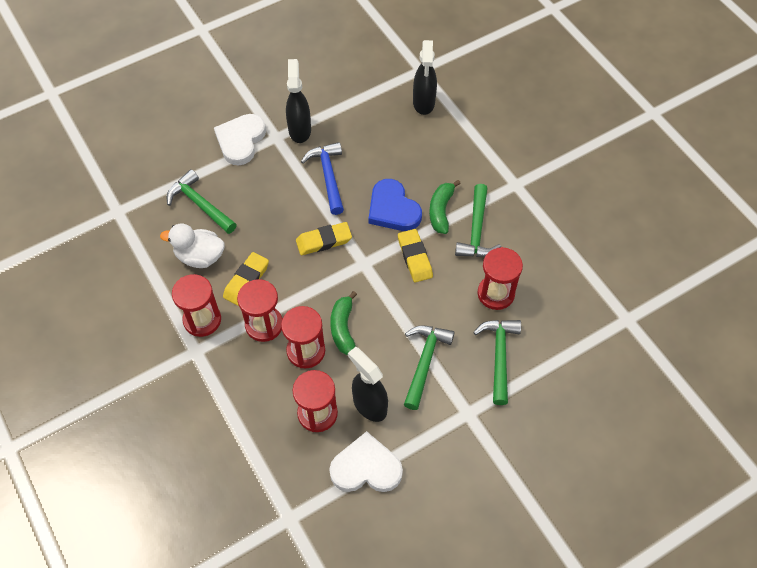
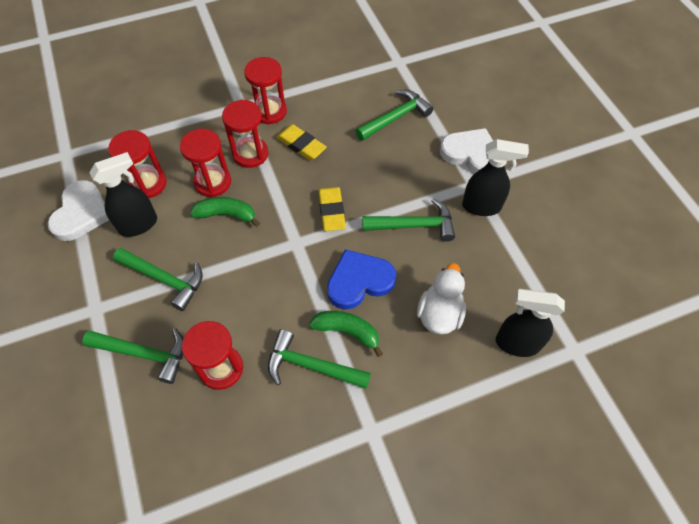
camera: 100 degrees right, 0 degrees up
(200, 256) = (336, 114): white duck -> white duck (439, 314)
(328, 176) = (414, 225): blue hammer -> green hammer
(415, 257) = (290, 292): yellow eraser -> none

